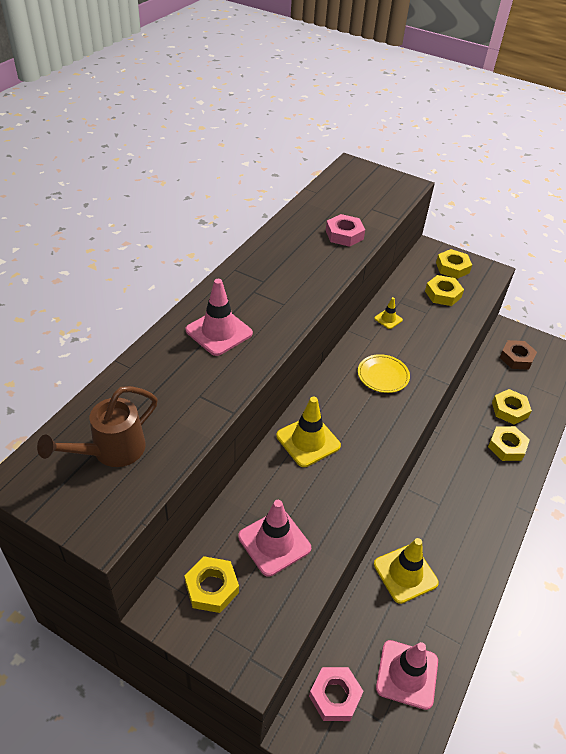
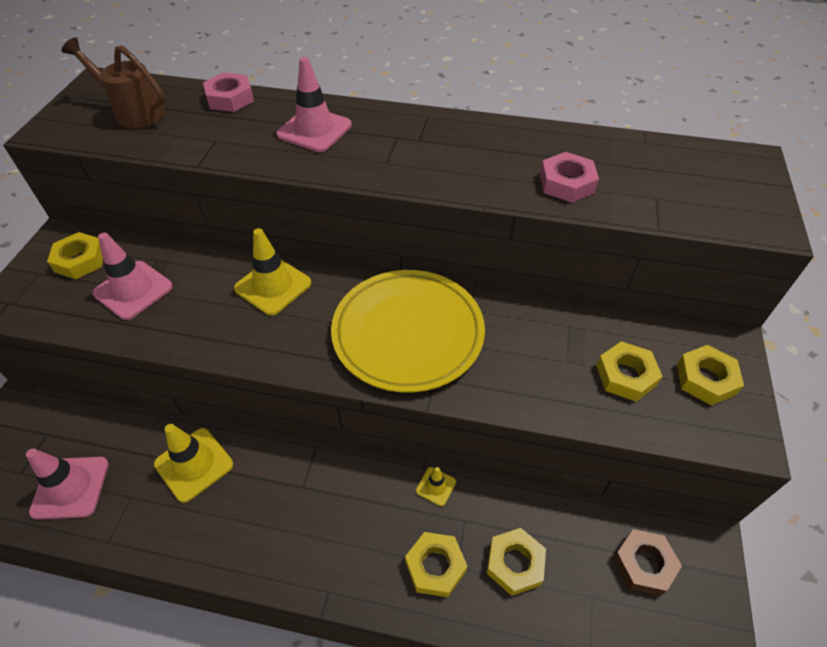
camera: 75 degrees right, 5 degrees up
(335, 696) = (49, 426): pink nut -> pink nut (230, 98)
(383, 375) = (408, 333): yellow plate -> yellow plate, size x2.12
(388, 319) = (523, 319): yellow traffic cone -> yellow traffic cone (436, 486)

